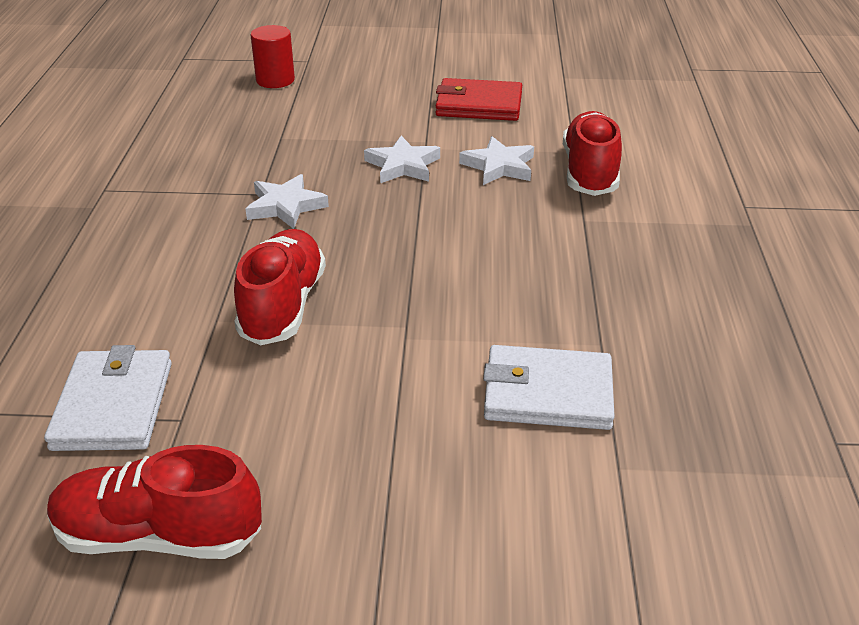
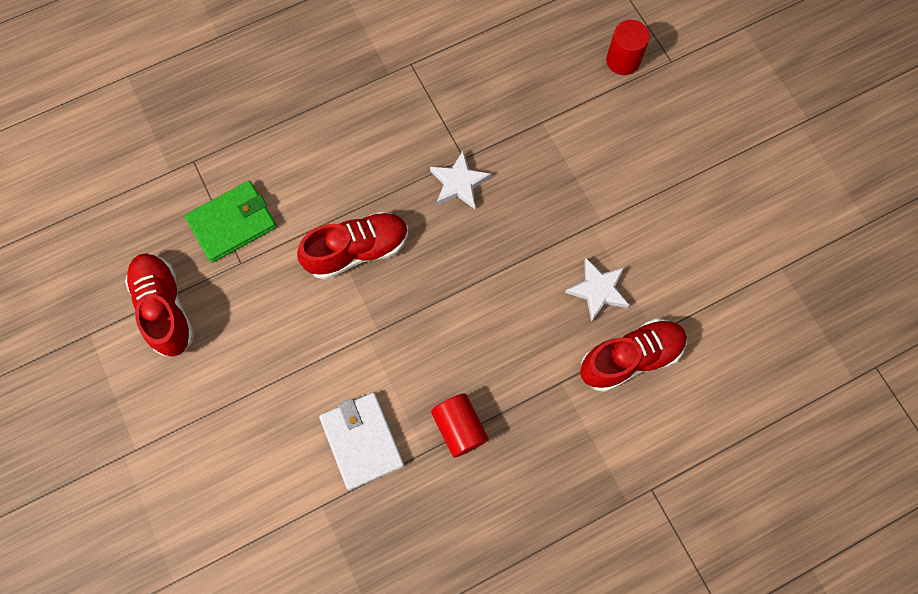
camera: 60 degrees right, 35 degrees up
(113, 405) = (233, 223): white wallet -> green wallet
(403, 165) = (557, 225): white star -> none
(478, 105) = (684, 227): red wallet -> none
(587, 306) = (459, 427): none -> red cylinder

